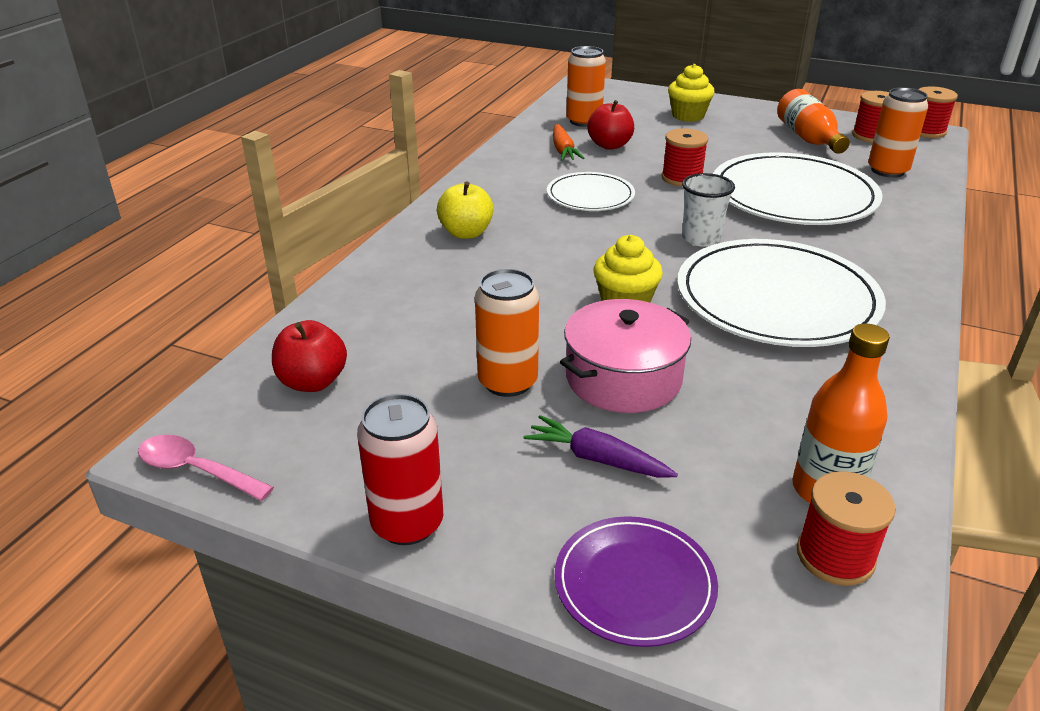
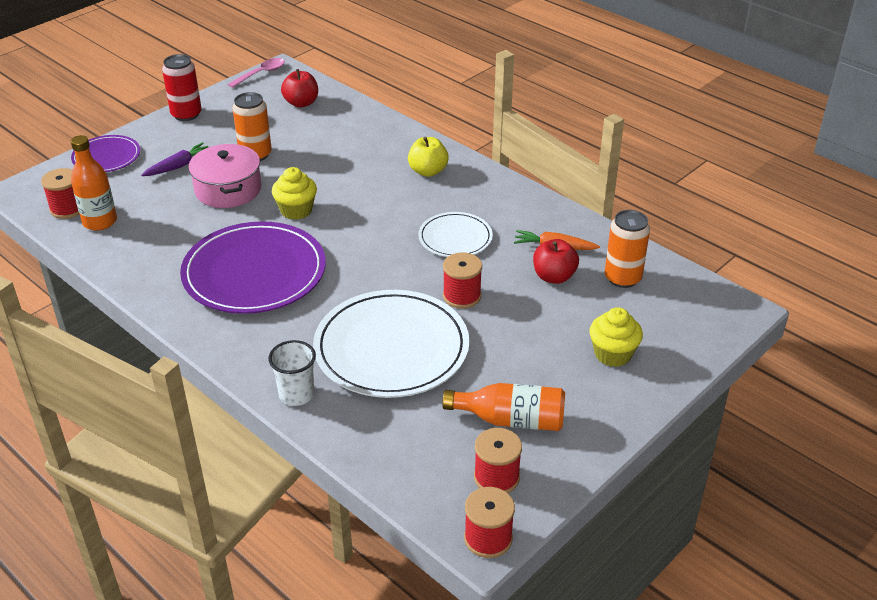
camera: 110 degrees right, 5 degrees up
(701, 238) = (353, 269): white cup -> white cup (296, 394)
(776, 299) = (254, 272): white plate -> purple plate
(887, 170) = (405, 440): orange can -> none

